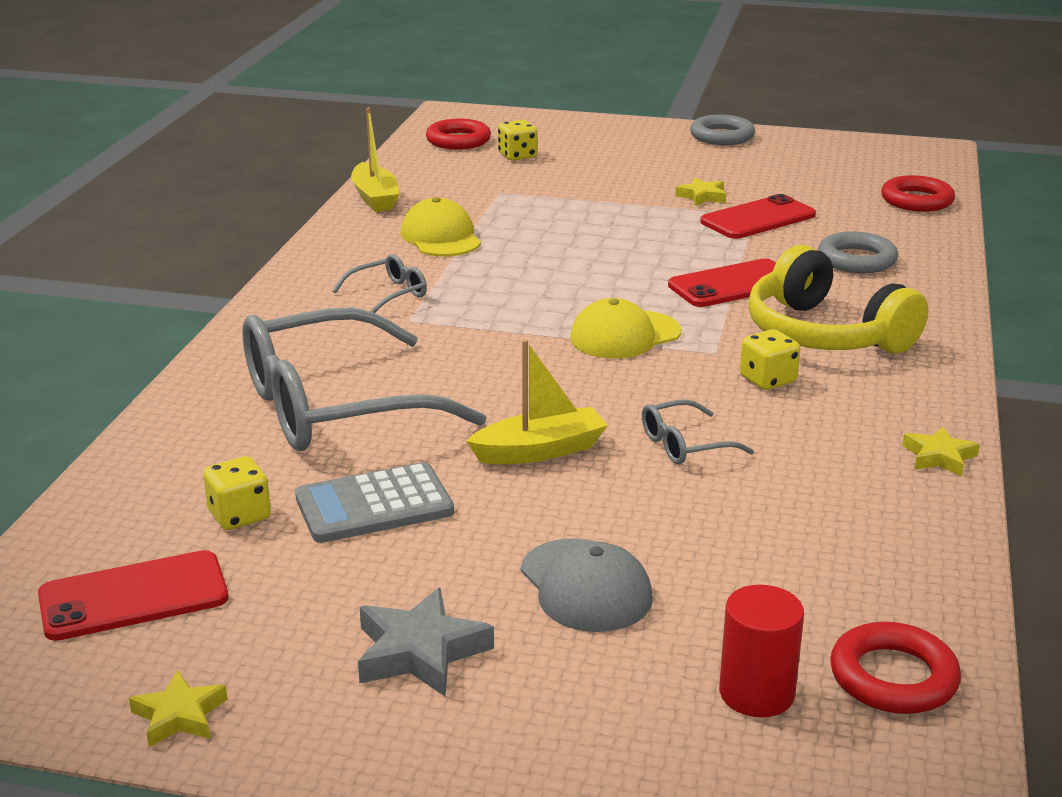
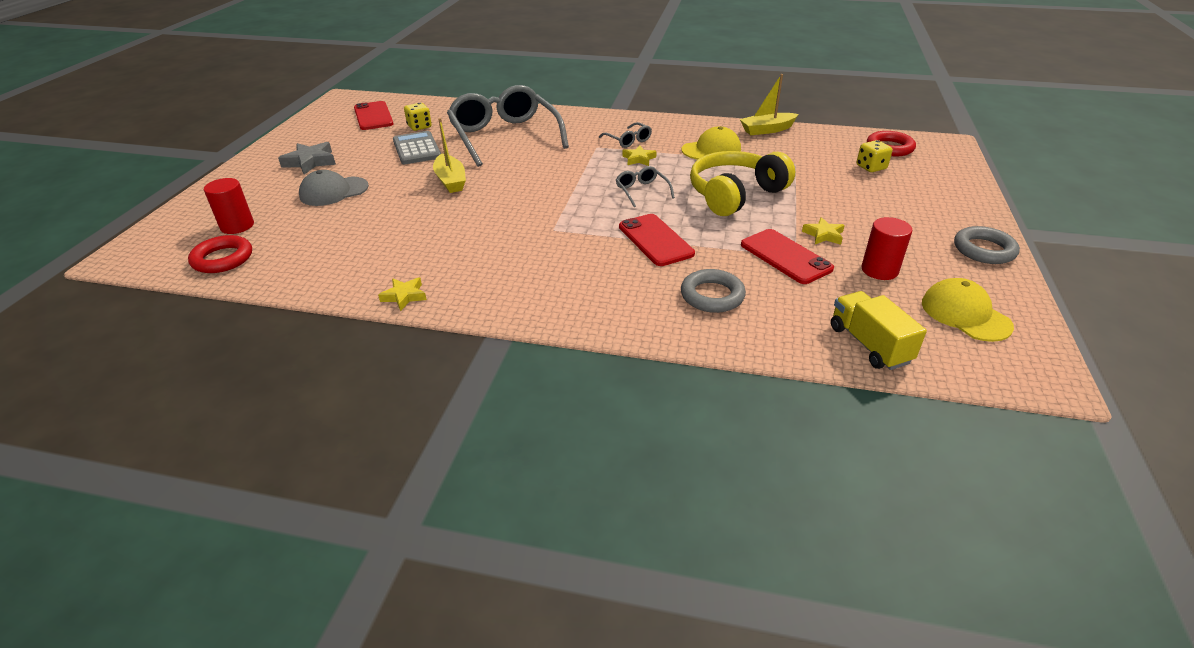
camera: 90 degrees right, 10 degrees up
(179, 716) = (301, 129): yellow star -> yellow star (639, 159)
(625, 335) = (577, 202): yellow cap -> yellow cap (965, 314)
(683, 445) = (444, 216): grey glasses -> grey glasses (641, 191)
(768, 380) = (514, 245): yellow dice -> none
(775, 181) = (879, 270): none -> red cylinder
(825, 334) = (577, 270): yellow headphones -> yellow headphones (735, 194)
(917, 200) = (869, 344): red ring -> yellow truck

